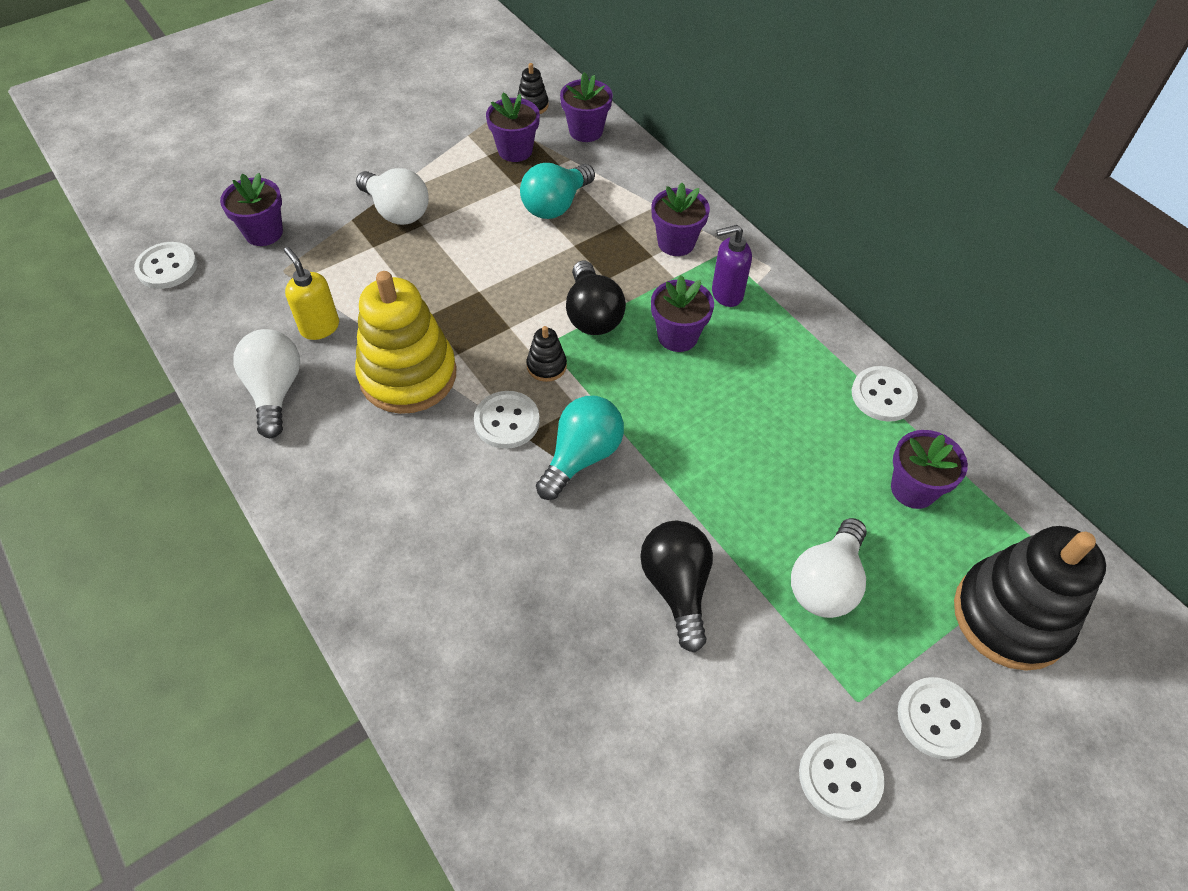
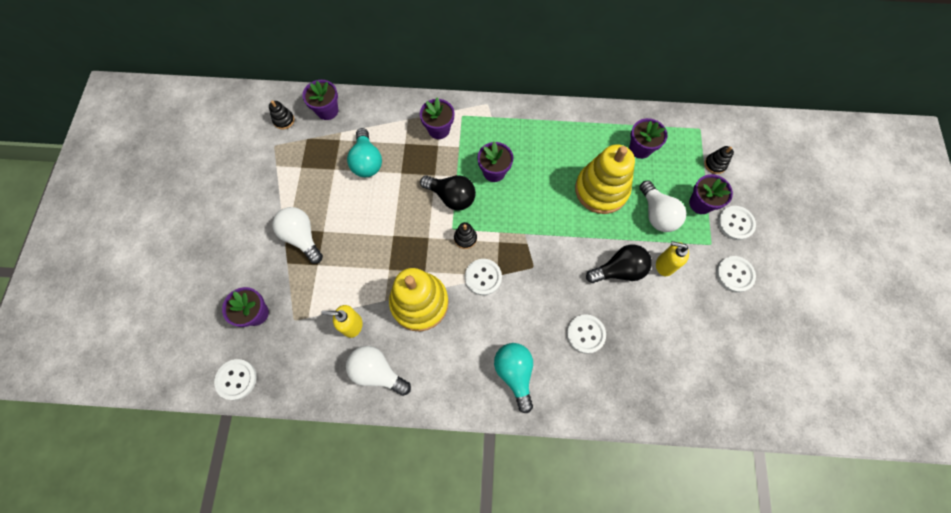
camera: 50 degrees left, 15 degrees up
(397, 211) = (302, 237): white light bulb -> white light bulb turned 120 degrees counterclockwise
(515, 150) = (310, 152): purple flower pot -> purple flower pot (700, 203)
(582, 457) = (527, 260): turquoise light bulb -> turquoise light bulb (514, 373)
(677, 587) = (619, 270): black light bulb -> black light bulb turned 135 degrees clockwise
(726, 294) = (487, 133): purple soap dispenser -> none
(748, 649) = (664, 265): none -> yellow soap dispenser
(786, 480) = (601, 190): none -> yellow stacking toy
(883, 395) = (589, 120): white button -> white button (585, 334)
(1010, 616) = (715, 164): black stacking toy -> black stacking toy, size x0.42

